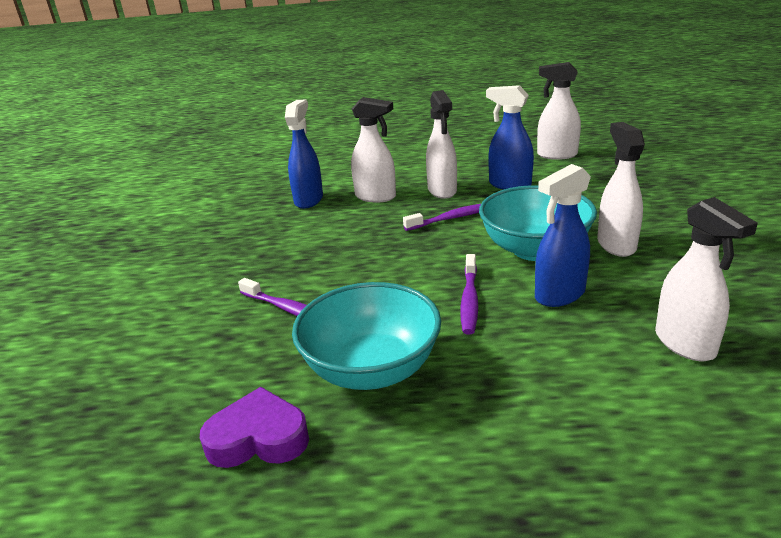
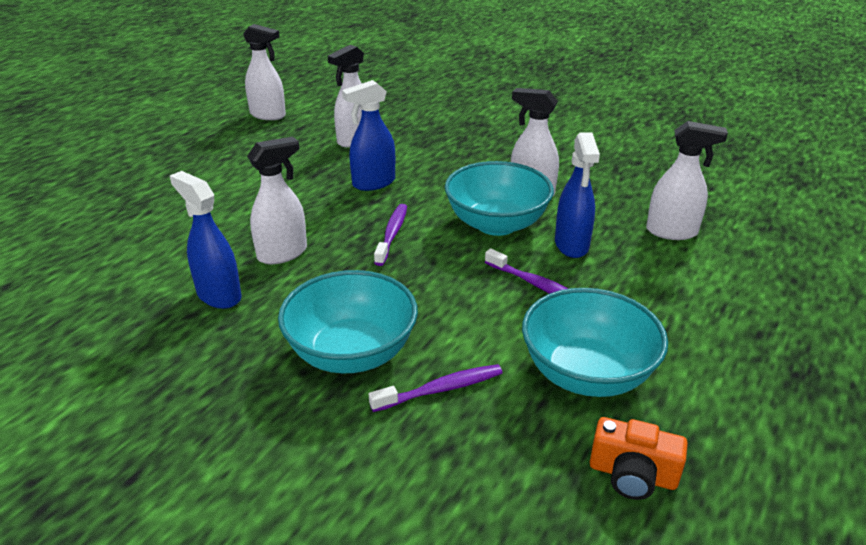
camera: 60 degrees left, 5 degrees up
(258, 438) = (632, 475): purple heart -> orange camera
(296, 262) = (351, 353): none -> turquoise bowl
(442, 191) = (331, 216): white spray bottle -> white spray bottle (268, 115)

